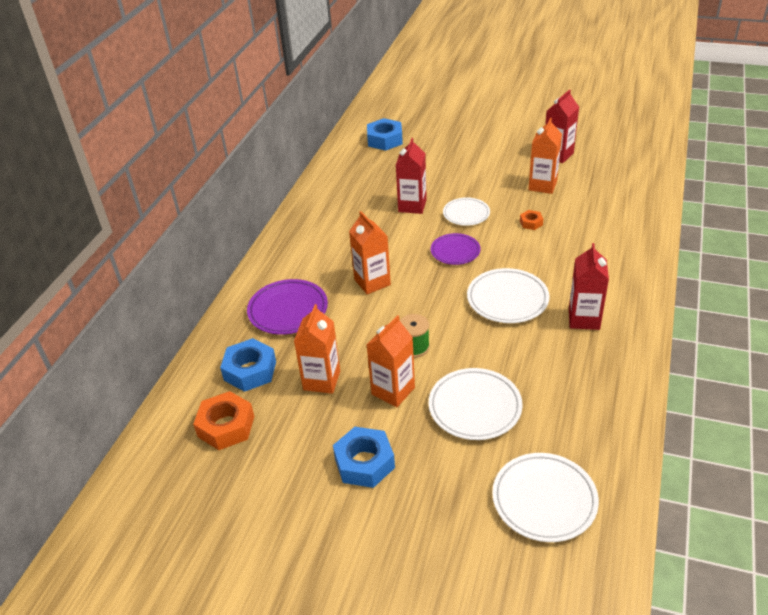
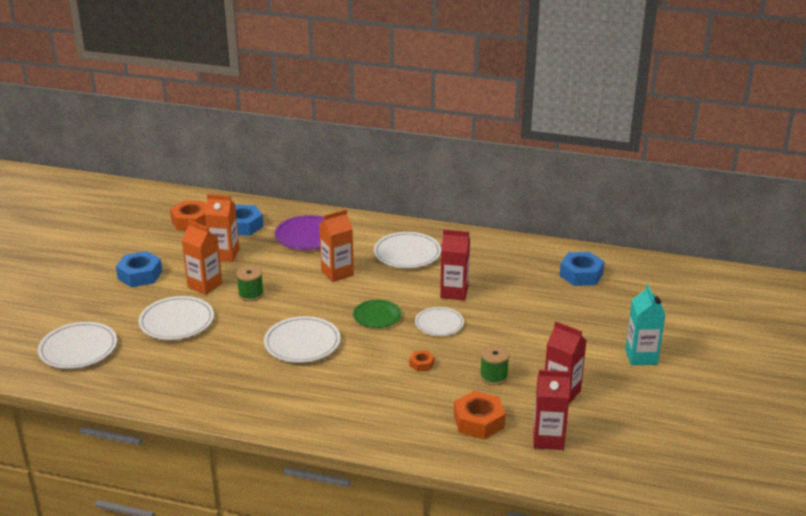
camera: 85 degrees right, 10 degrees down
(337, 235) = (407, 254): none -> white plate
(455, 251) = (377, 316): purple plate -> green plate
(504, 120) = (641, 357): none -> turquoise carton
(542, 185) = (493, 376): orange carton -> green spool
(584, 319) = (266, 385): red carton -> red carton (548, 439)
(605, 193) = (478, 421): none -> orange nut

